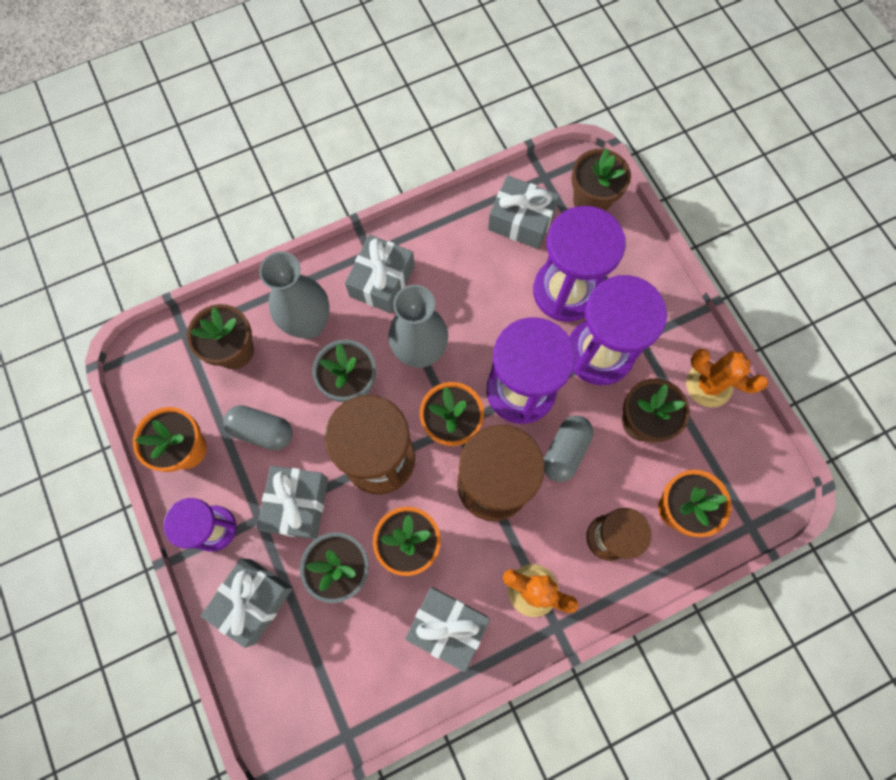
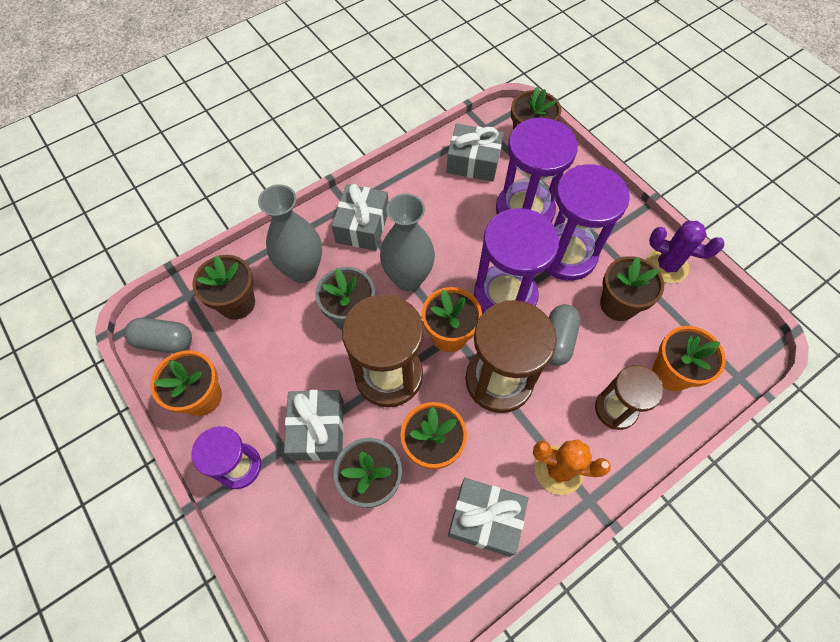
camera: 10 degrees left, 10 degrees down
(253, 601) = (288, 530): grey gift -> none
(262, 431) = (273, 368): grey capsule -> grey capsule (164, 341)
(709, 385) = (667, 265): orange cactus -> purple cactus

